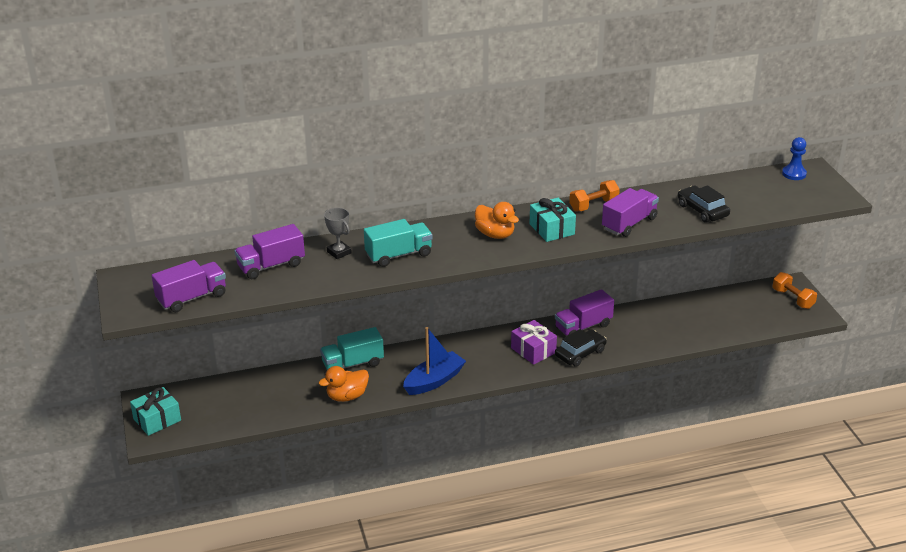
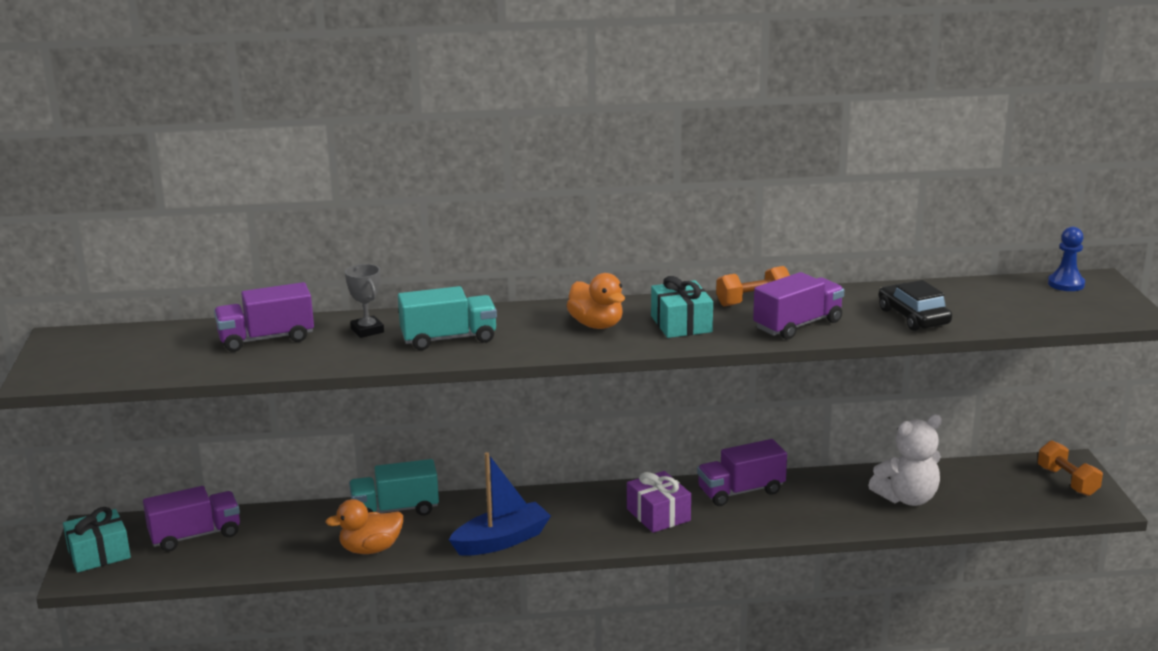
camera: 10 degrees right, 10 degrees down
(192, 298) = (139, 367): purple truck -> purple truck (195, 536)
(580, 353) = (726, 524): black car -> none
(693, 322) = (907, 498): none -> white teddy bear

